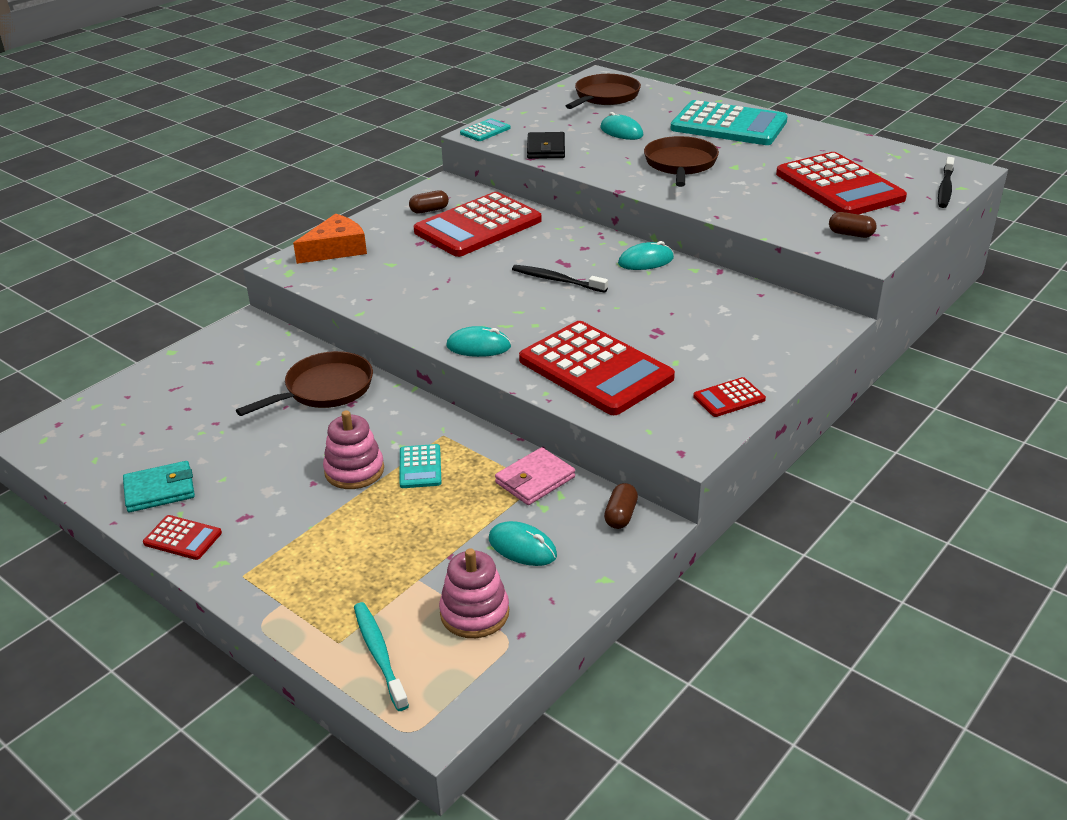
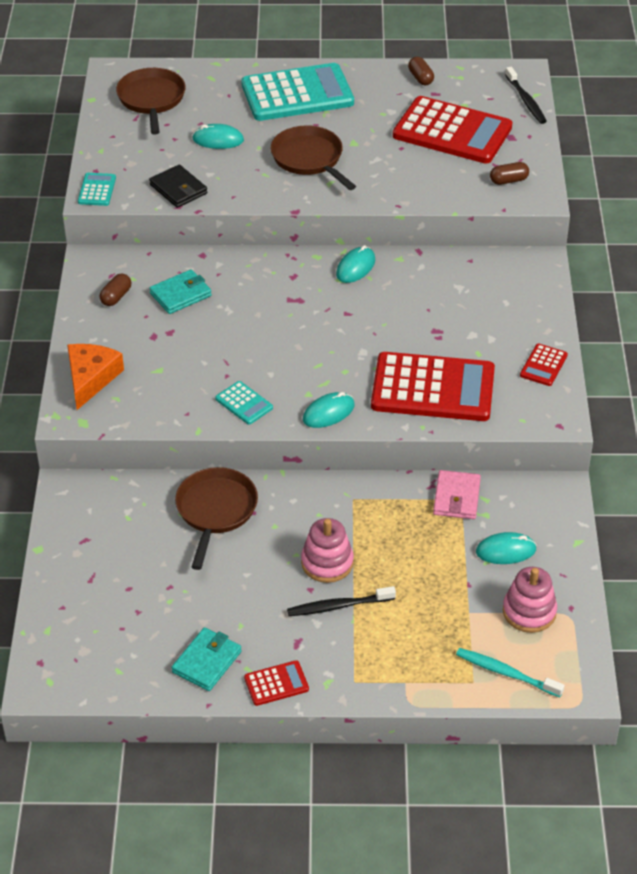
camera: 40 degrees left, 10 degrees up
(420, 467) = (369, 533): turquoise calculator -> turquoise calculator (244, 403)
(478, 226) = (180, 294): red calculator -> turquoise wallet
(557, 280) = (311, 320): black toothbrush -> black toothbrush (338, 606)
(620, 515) = (538, 492): brown capsule -> brown capsule (420, 78)

